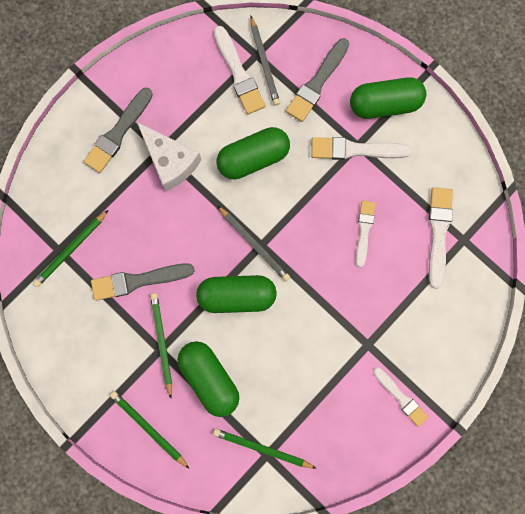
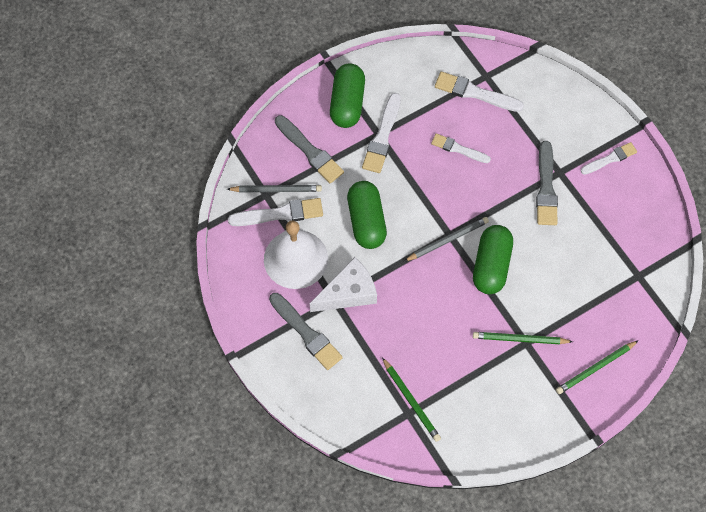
camera: 75 degrees left, 15 degrees down
(139, 280) = (456, 346): grey brush -> grey brush (546, 187)
(194, 102) = (295, 259): none -> white bell
(209, 378) = (561, 306): green capsule -> none
(262, 448) = (632, 278): green pencil -> none

